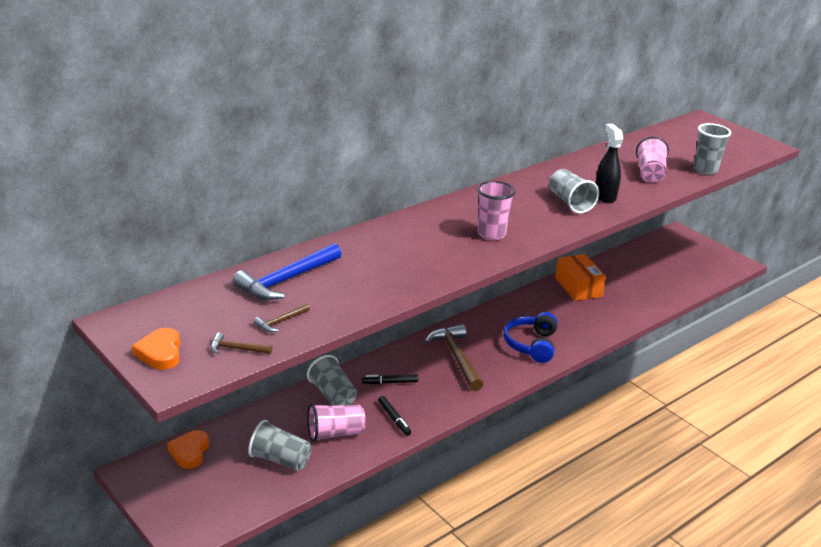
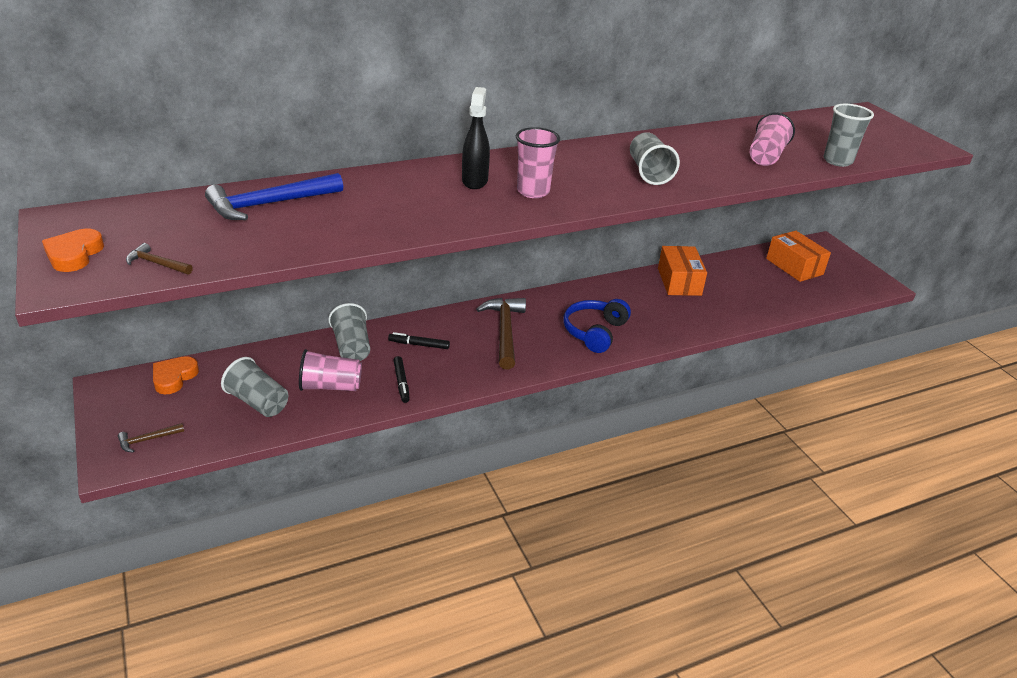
camera: 15 degrees right, 5 degrees up
(280, 322) = (227, 244): brown hammer -> brown hammer (147, 440)
(604, 196) = (695, 172): black spray bottle -> black spray bottle (475, 181)
(664, 258) = (794, 266): none -> orange box

